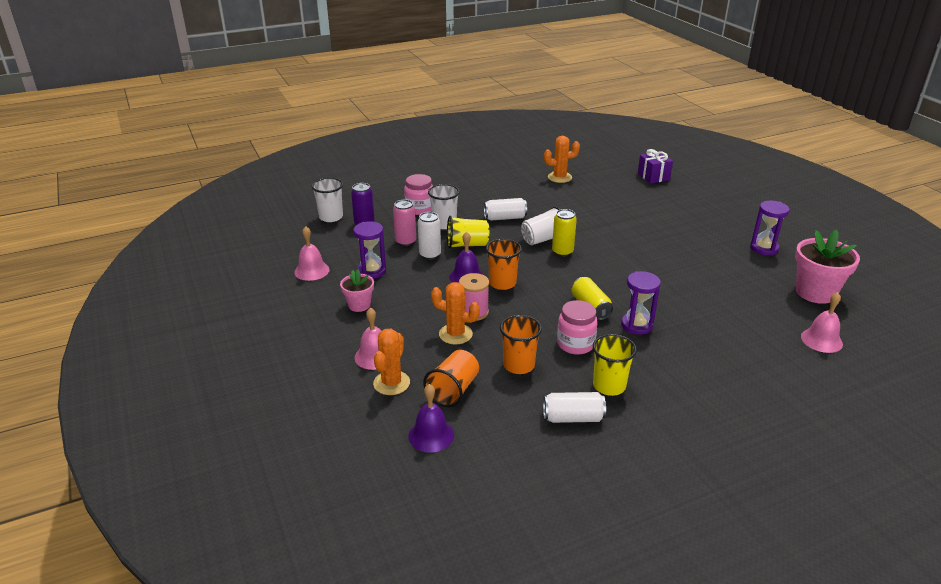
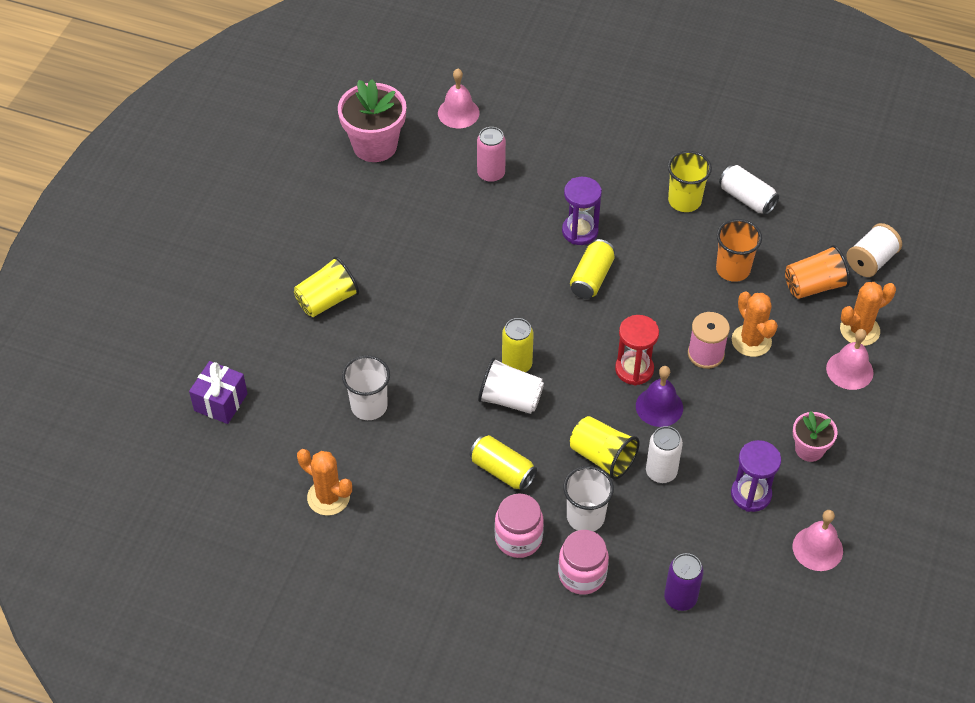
camera: 135 degrees left, 20 degrees up
(331, 217) = (710, 650): white cup -> white cup (369, 406)
(405, 242) = (665, 518): pink can -> pink can (491, 174)
(431, 435) = (870, 261): purple bell -> white spool
(502, 283) = (634, 369): orange cup -> red hourglass
(505, 218) = (502, 470): white can -> yellow can
(575, 344) = (659, 253): pink jar -> pink jar (518, 538)
(687, 224) = (327, 300): none -> yellow cup
(764, 248) = (319, 215): purple hourglass -> none

